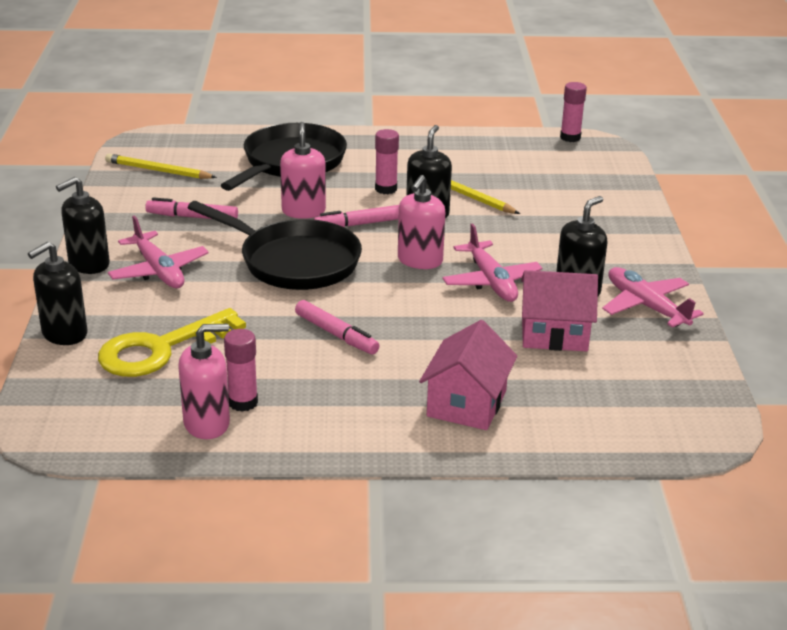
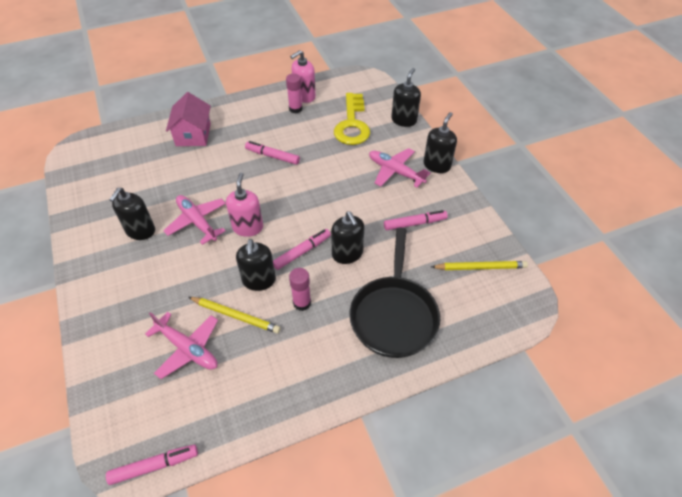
camera: 160 degrees right, 20 degrees up
(160, 349) = (352, 124): yellow key -> yellow key turned 150 degrees clockwise
(294, 261) = (325, 202): black pan -> none
(303, 211) = (347, 254): pink soap dispenser -> black soap dispenser
(554, 333) = (153, 190): pink house -> none
(570, 137) = (154, 466): pink glue stick -> pink marker
(646, 306) = (96, 229): pink plane -> pink plane (187, 348)

